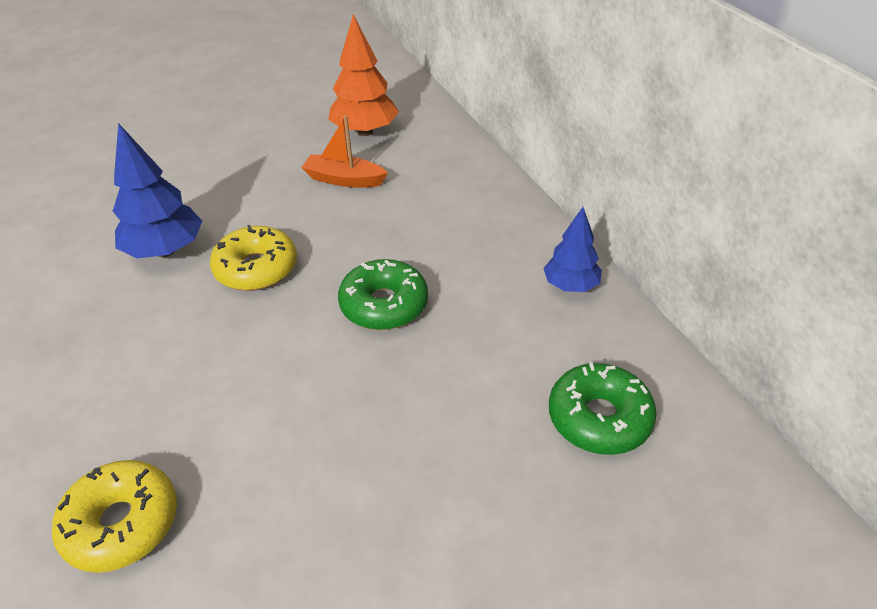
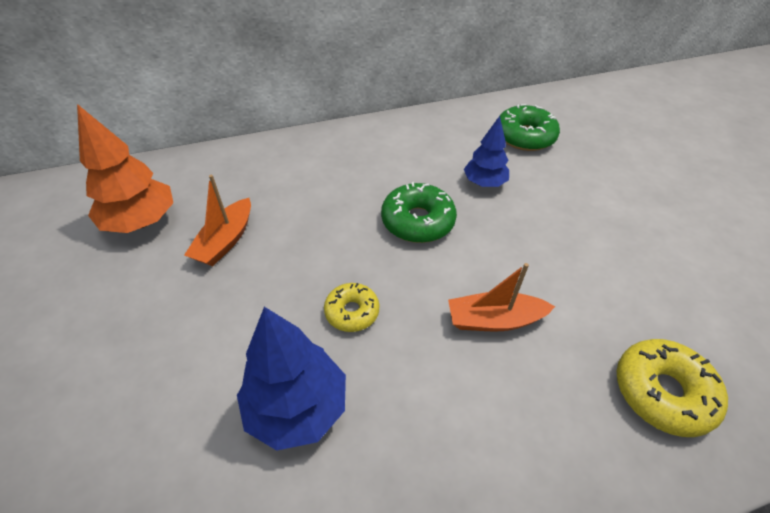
camera: 85 degrees left, 5 degrees up
(237, 373) = (494, 320): none -> orange boat
(256, 268) = (352, 312): yellow donut -> yellow donut, size x0.63
(570, 285) = (410, 129): blue tree -> blue tree (484, 183)

